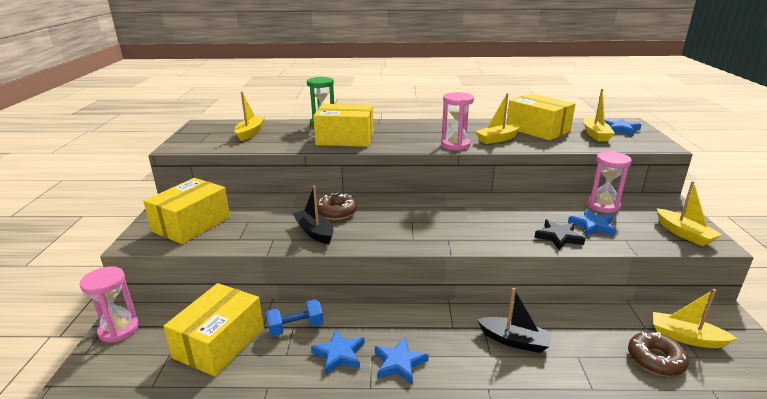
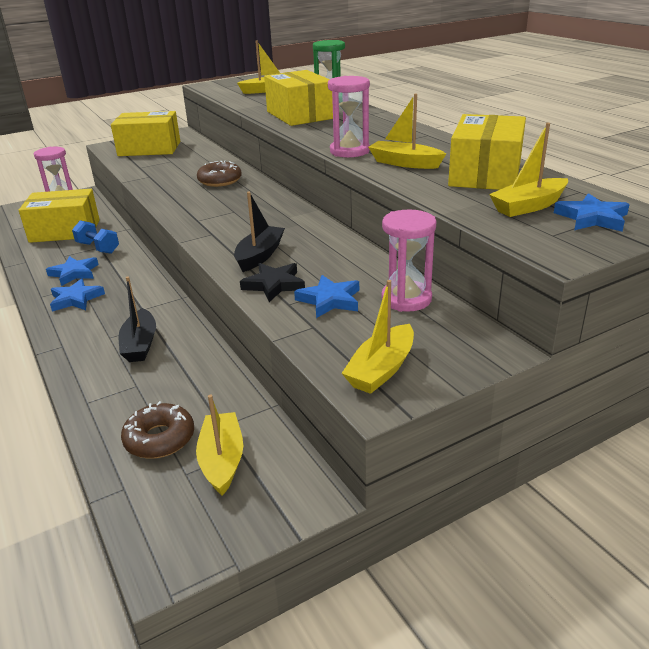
camera: 60 degrees right, 5 degrees up
(314, 232) = (174, 184): black boat -> black boat (260, 256)

